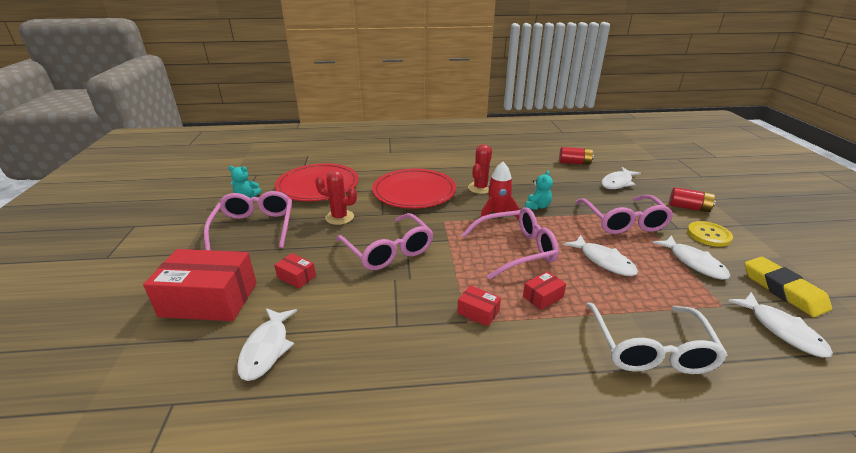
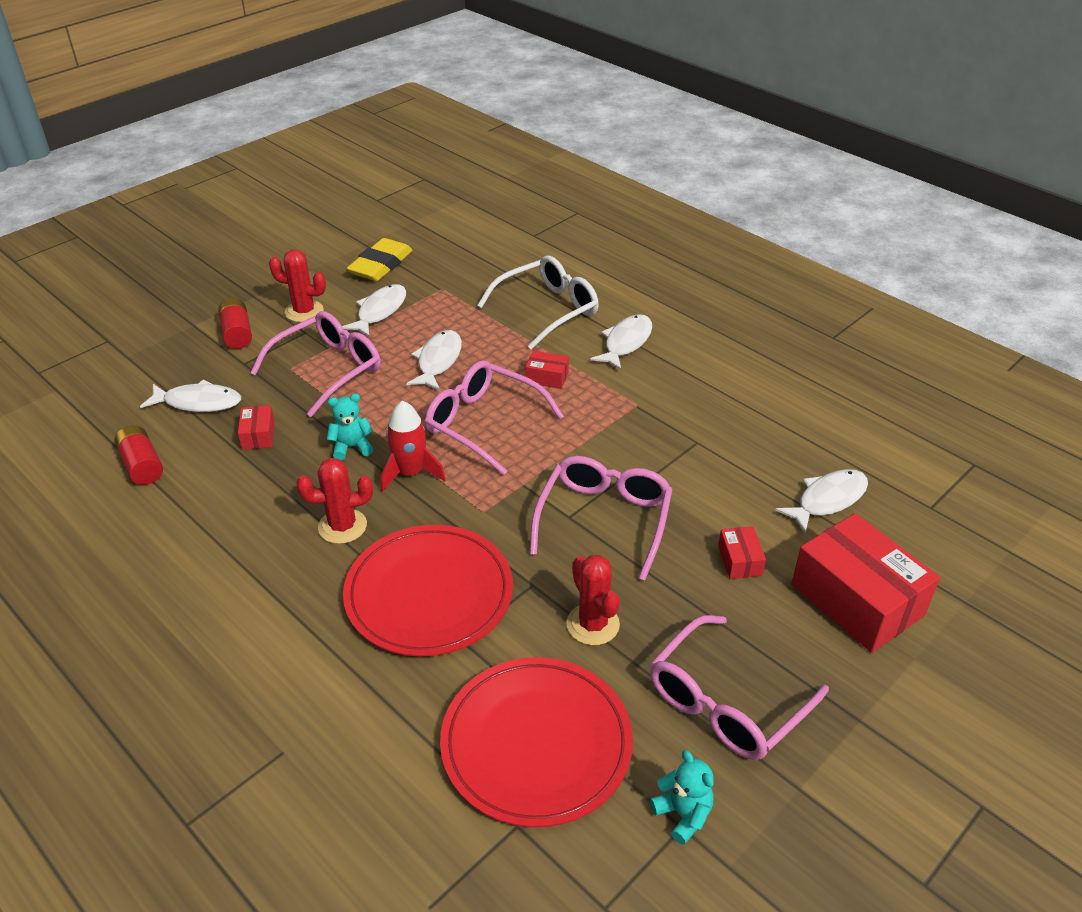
camera: 130 degrees left, 10 degrees up
(478, 312) = (617, 404): red box -> red box (258, 435)
(708, 235) = (304, 311): yellow button -> red cactus
(782, 330) = (448, 261): white fish -> white fish (626, 343)

